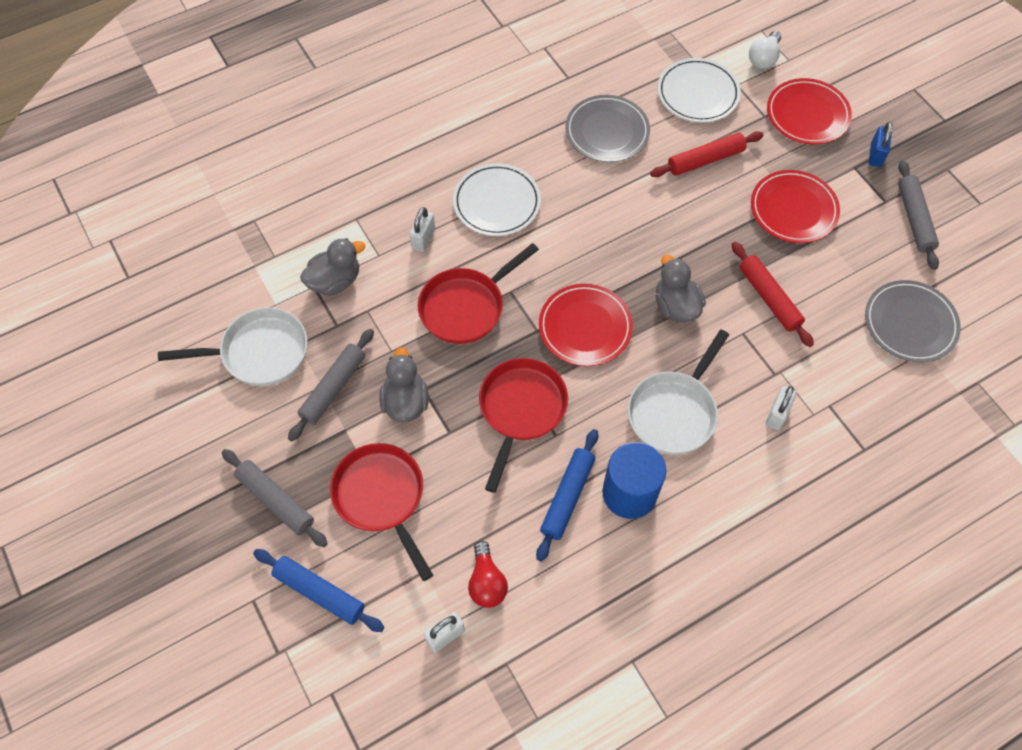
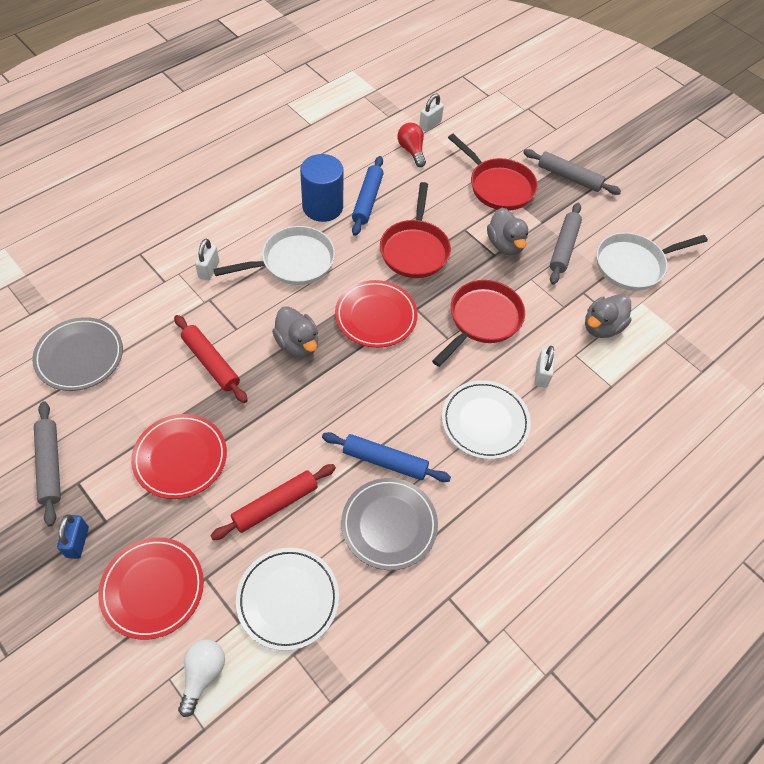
camera: 165 degrees right, 5 degrees down
(319, 593) = (516, 136): blue rolling pin -> blue rolling pin (385, 461)
(674, 412) = (293, 262): white pan -> white pan turned 45 degrees clockwise

